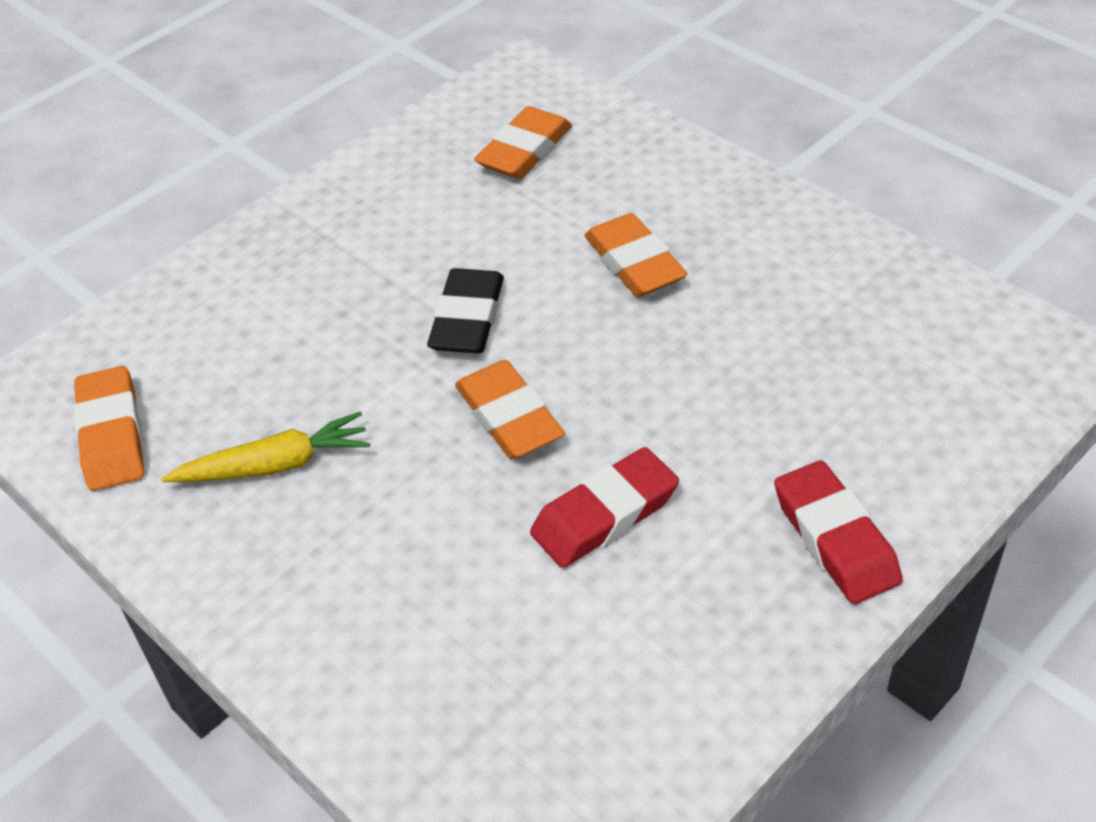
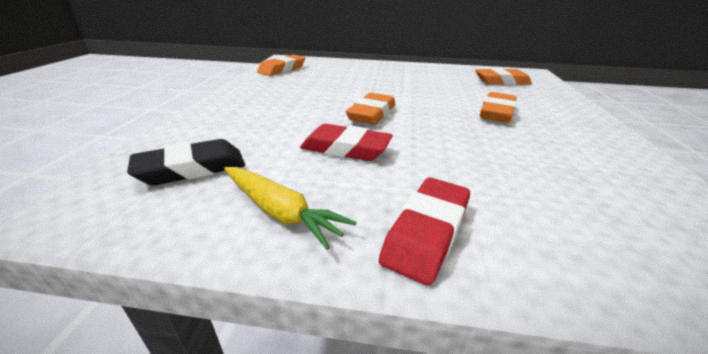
camera: 50 degrees right, 15 degrees down
(275, 465) = (295, 88): yellow carrot -> yellow carrot (280, 212)
(467, 319) = (407, 95): black eraser -> black eraser (192, 169)

